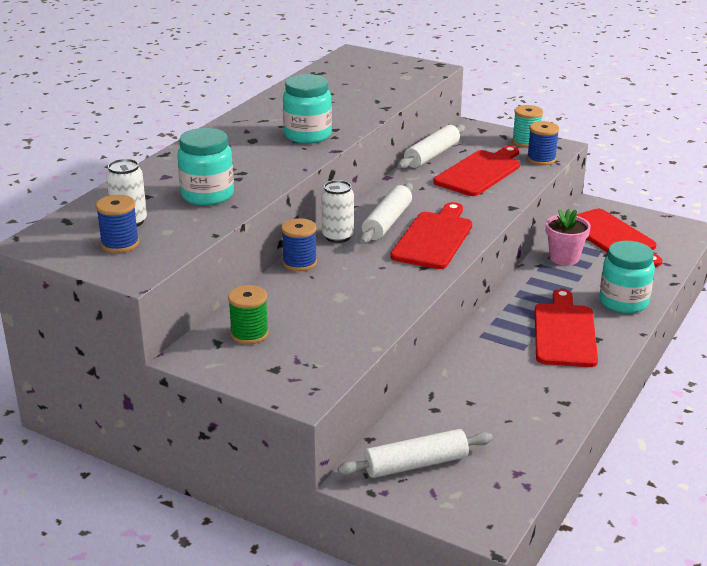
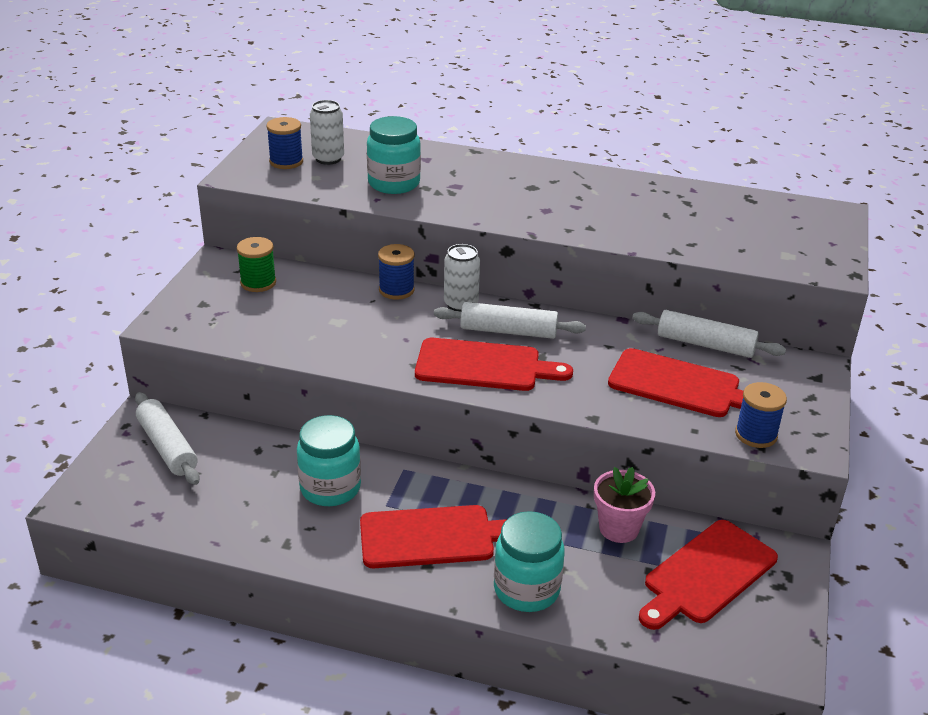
camera: 75 degrees right, 5 degrees up
(307, 135) = (562, 214): turquoise jar -> turquoise jar (330, 488)
(526, 142) = (804, 418): turquoise spool -> none

